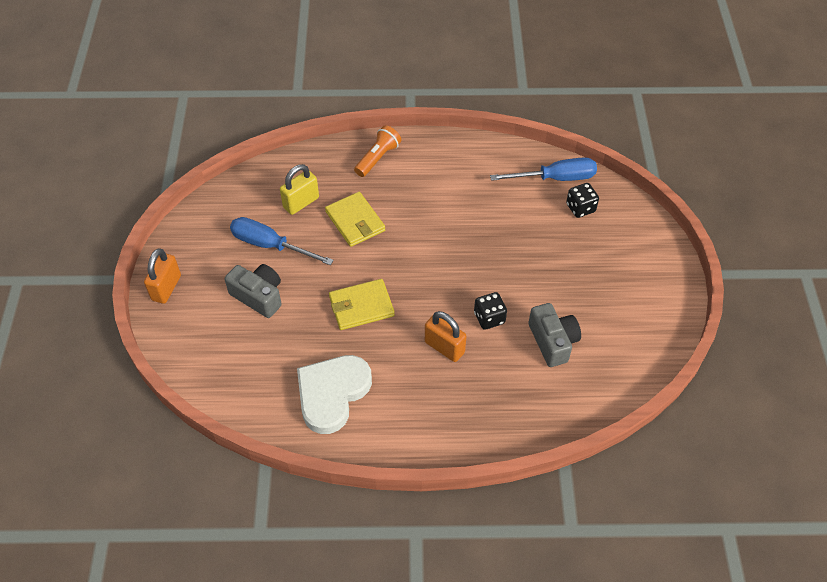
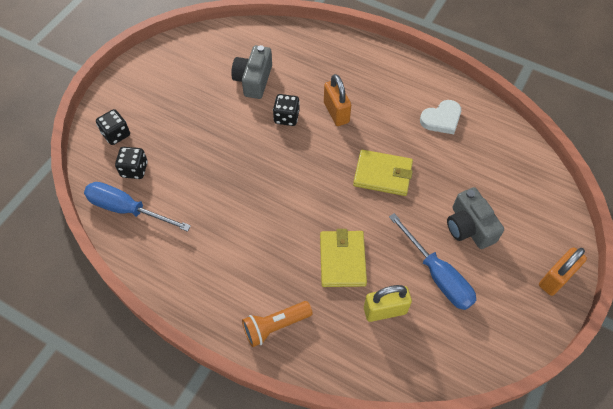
camera: 150 degrees left, 5 degrees up
(332, 394) = (441, 119): white heart -> white heart, size x0.60
(626, 227) = (116, 134): none -> black dice

